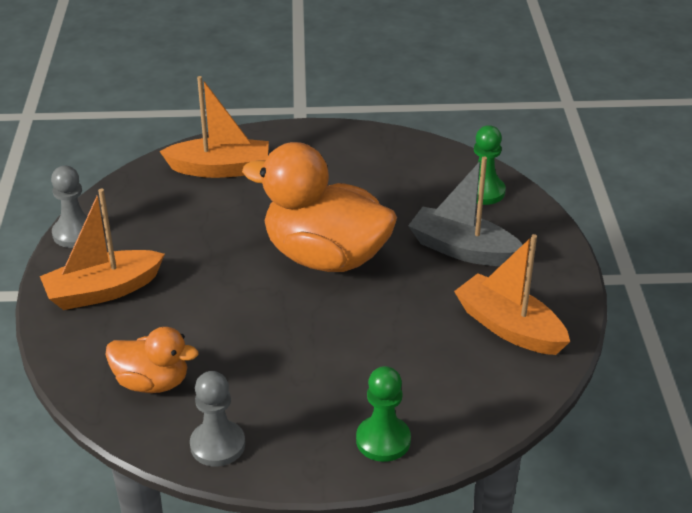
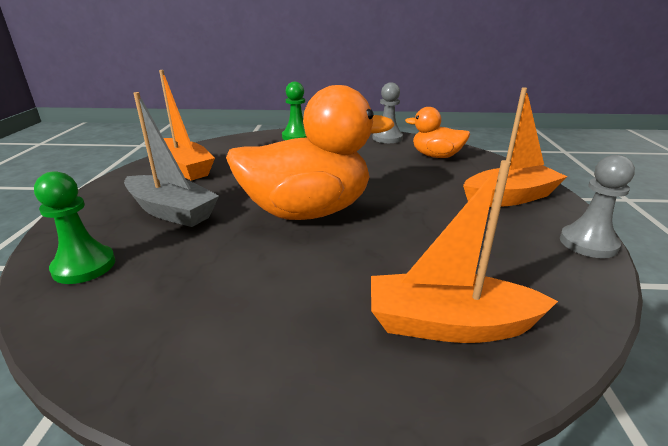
camera: 175 degrees left, 10 degrees down
(325, 257) = (308, 211): orange duck -> orange duck turned 45 degrees counterclockwise

